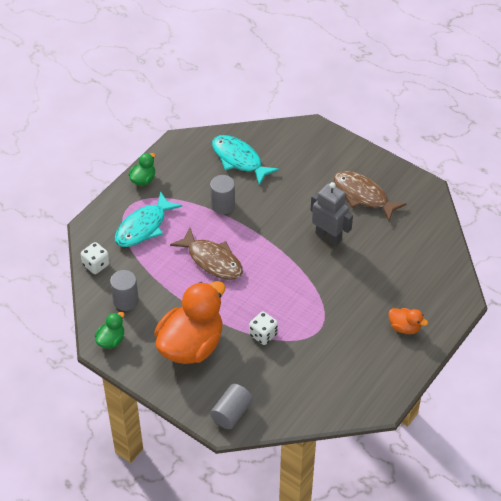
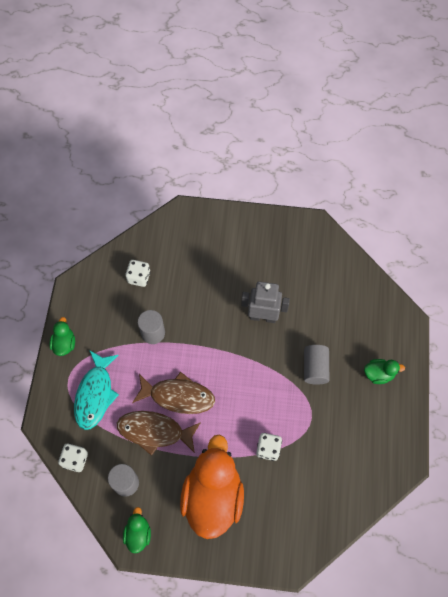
camera: 30 degrees left, 15 degrees up
(231, 413) = (289, 547): grey cylinder -> grey cylinder (315, 368)
(239, 159) = (139, 277): turquoise fish -> white dice
(363, 195) = (267, 259): brown fish -> brown fish (154, 431)
(404, 327) = (378, 374): orange duck -> green duck

